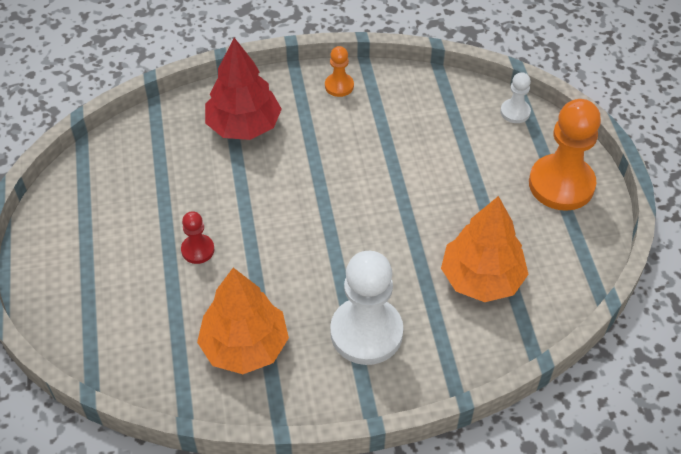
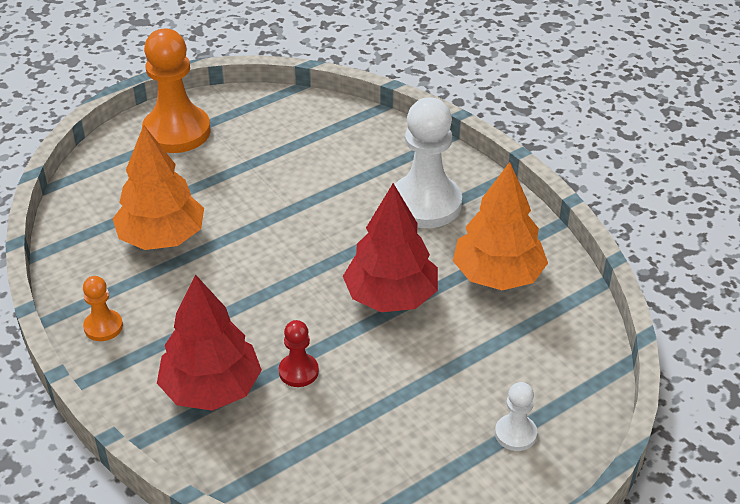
camera: 115 degrees left, 10 degrees down
(198, 250) = (414, 355): red pawn -> red pawn (298, 371)
(266, 260) = (391, 297): none -> red tree
(481, 279) = (319, 153): orange tree -> orange tree (162, 237)
(515, 112) = (88, 181): white pawn -> white pawn (515, 434)

